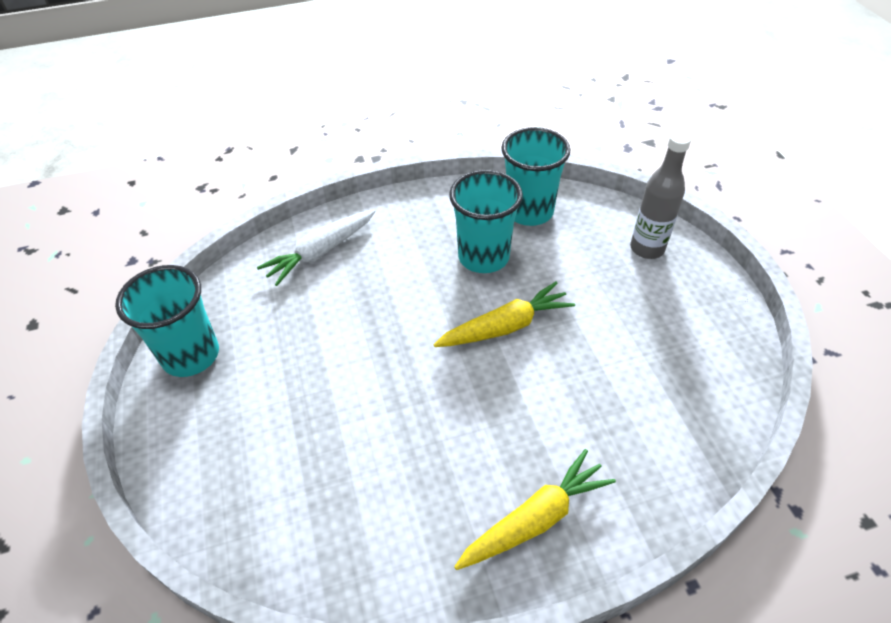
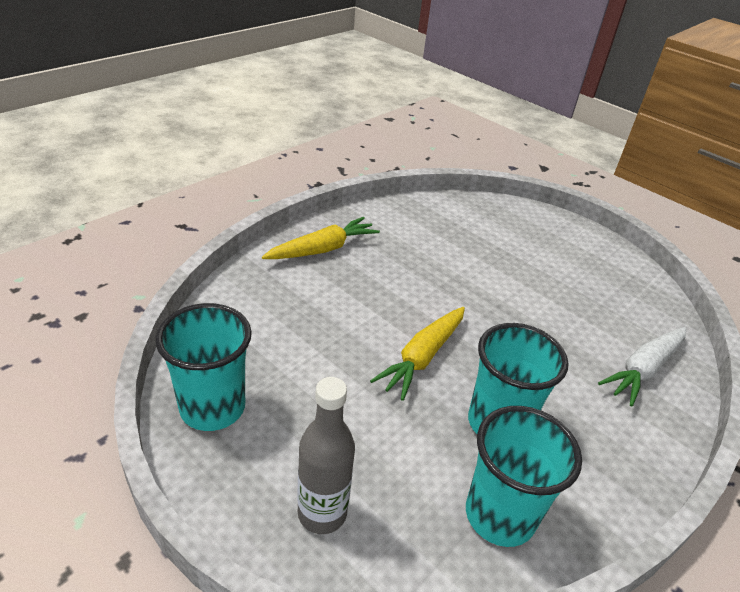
camera: 145 degrees right, 10 degrees down
(191, 355) = (617, 265): turquoise cup -> turquoise cup (212, 407)
(321, 252) = (643, 369): white carrot -> white carrot turned 150 degrees counterclockwise
(535, 519) = (323, 249): yellow carrot -> yellow carrot turned 150 degrees counterclockwise

